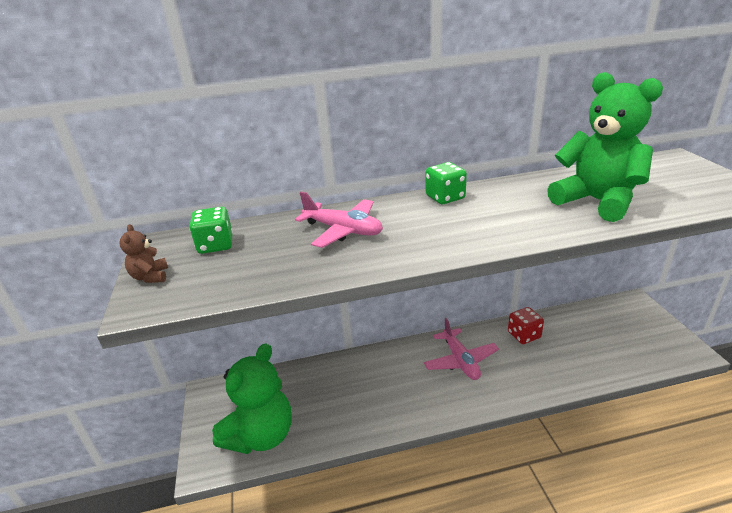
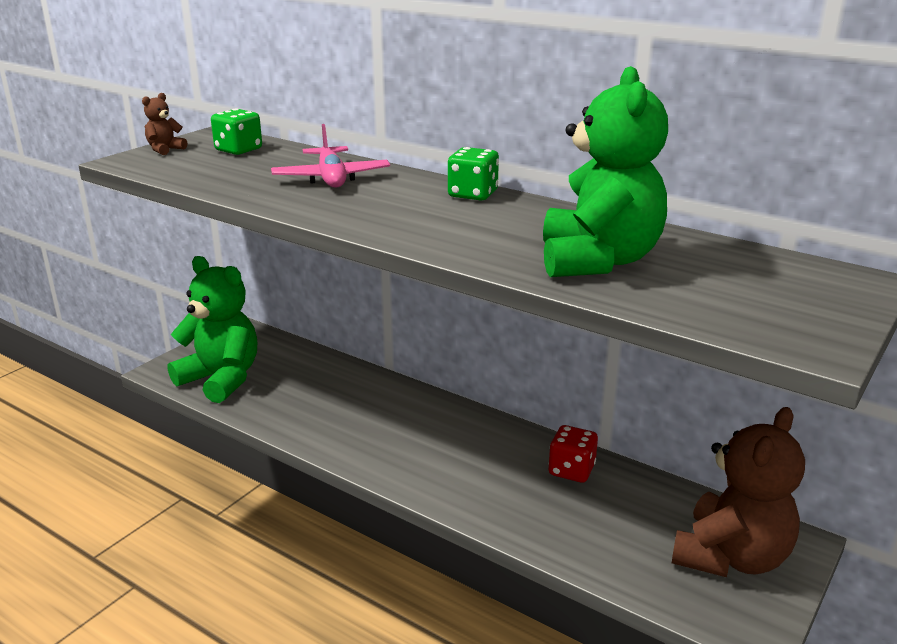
camera: 45 degrees right, 5 degrees down
(261, 435) = (221, 379): green teddy bear -> green teddy bear turned 135 degrees counterclockwise
(460, 361) = (461, 443): pink plane -> none
(633, 326) = (731, 557): none -> brown teddy bear

